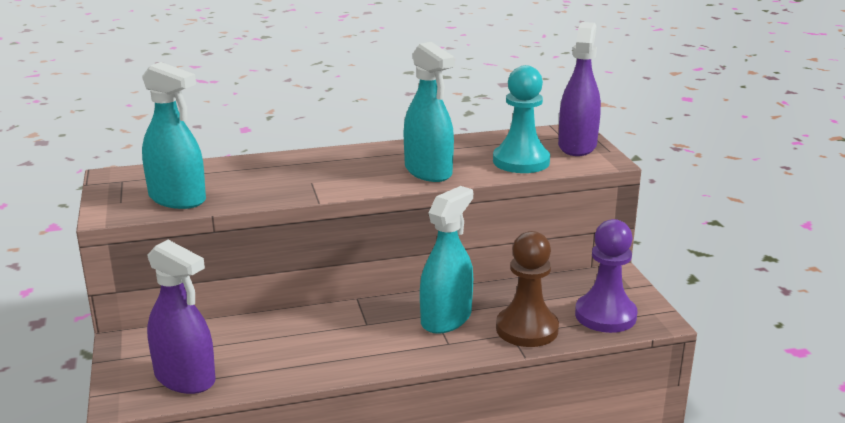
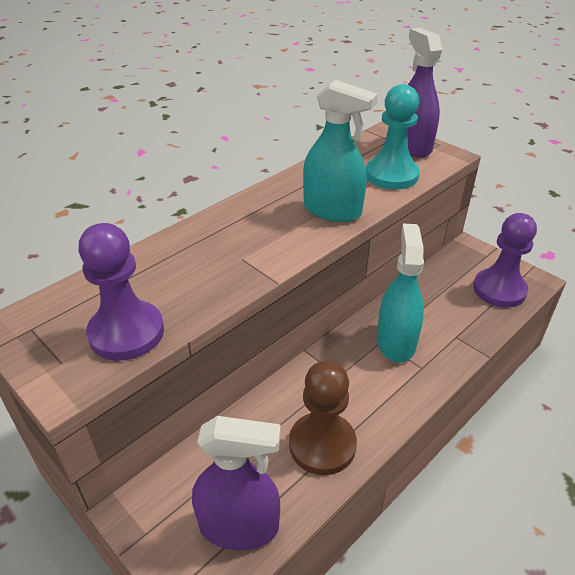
camera: 30 degrees left, 15 degrees up
(177, 199) = (126, 332): turquoise spray bottle -> purple pawn
(527, 329) = (462, 327): brown pawn -> brown pawn (322, 445)

